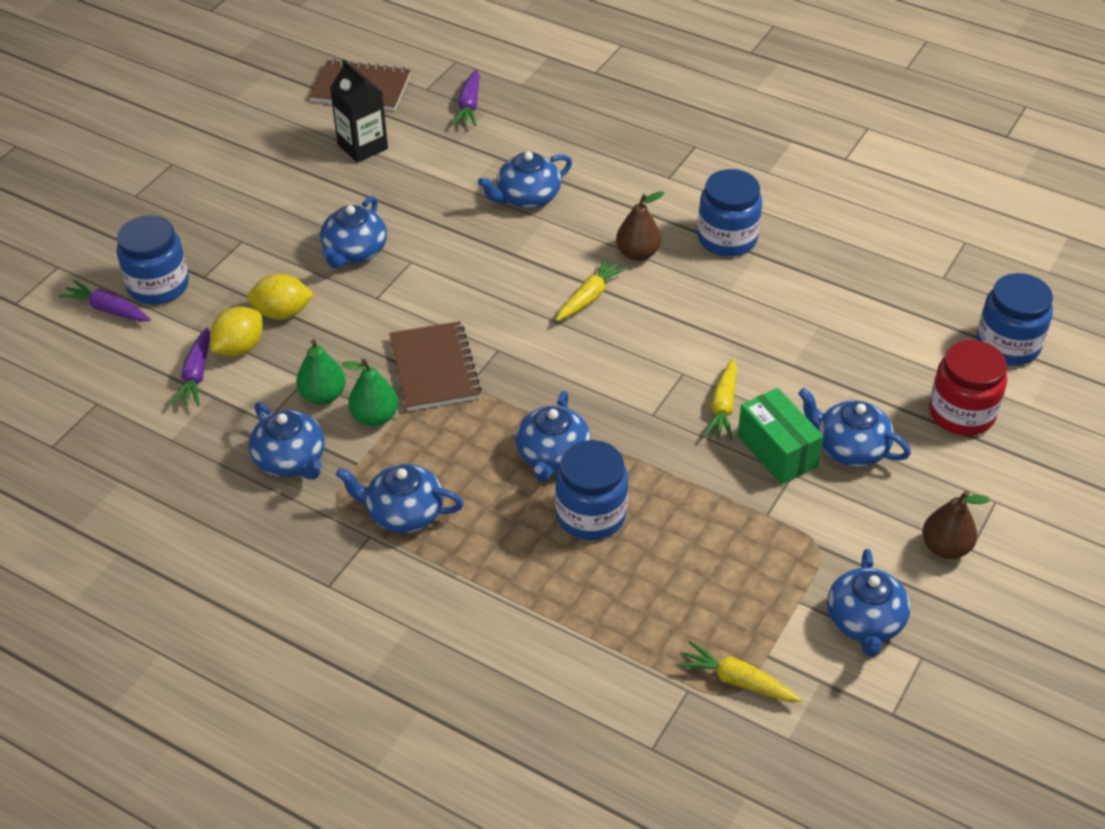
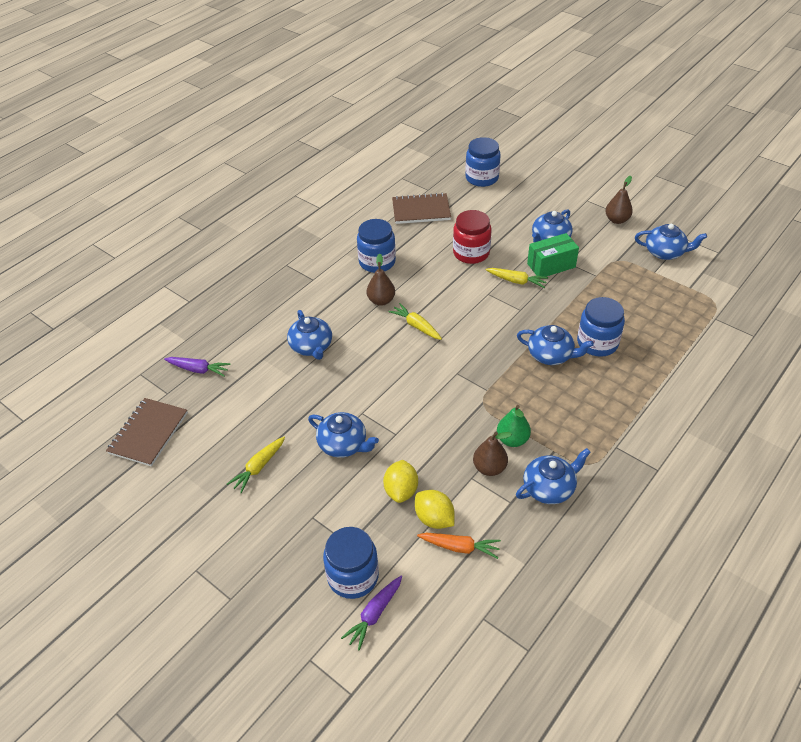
camera: 80 degrees left, 0 degrees up
(196, 375) = (459, 547): purple carrot -> orange carrot
(323, 395) = (489, 468): green pear -> brown pear
(362, 146) = (223, 435): black carton -> none
(403, 513) = (597, 428): blue teapot -> none
(434, 369) = (470, 406): brown notebook -> brown notebook (421, 210)
(737, 681) = (707, 300): yellow carrot -> yellow carrot (258, 467)
(961, 413) = (528, 200): red jar -> red jar (471, 253)

